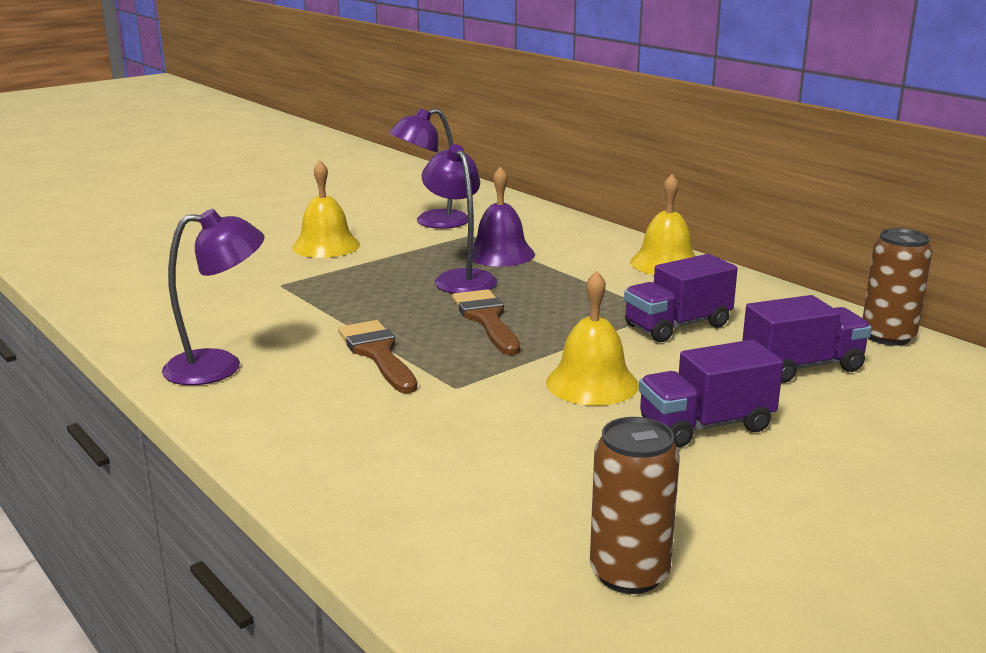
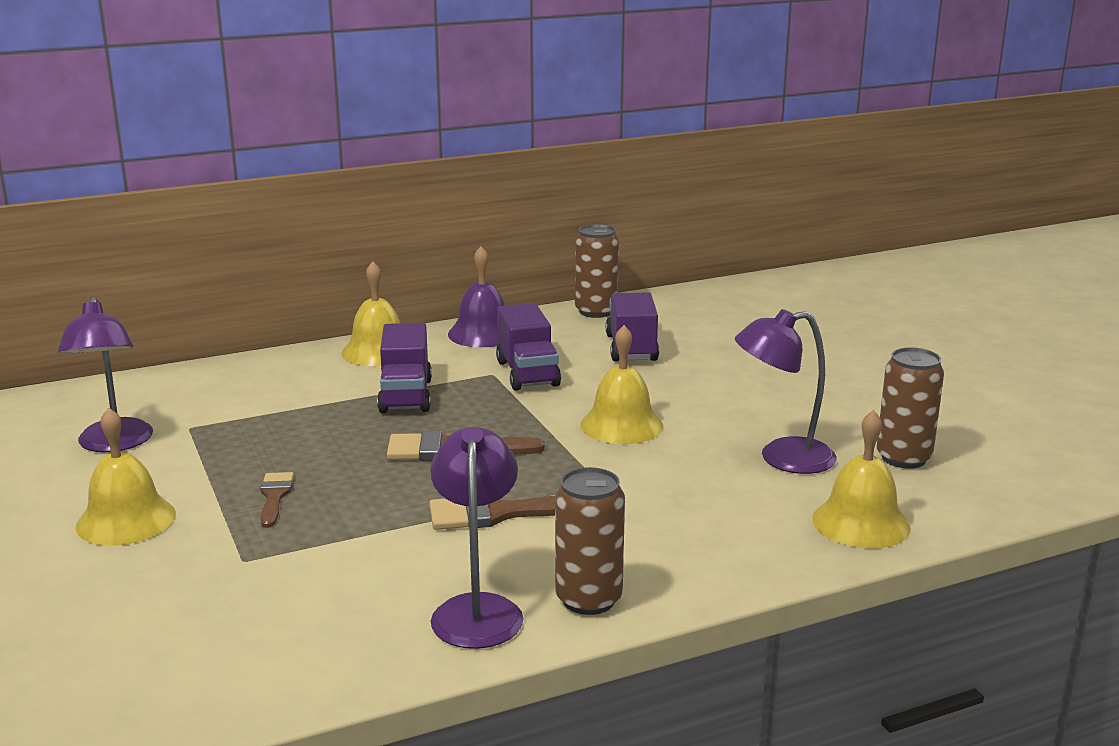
camera: 75 degrees left, 0 degrees up
(238, 407) = (588, 599): none -> brown can
(375, 276) = (274, 496): none -> brown brush
(428, 544) = (861, 523): none -> yellow bell
(460, 278) = (327, 449): purple lamp -> purple lamp (782, 458)
(500, 254) = (272, 420): purple bell -> purple bell (483, 333)
(706, 426) = (713, 398): purple truck -> purple truck (406, 396)

